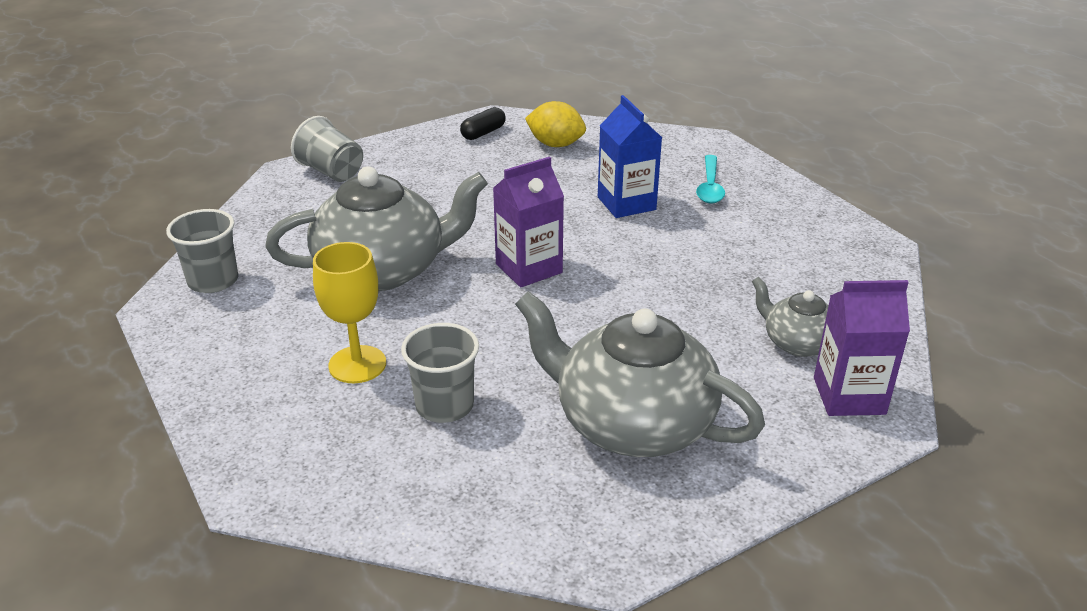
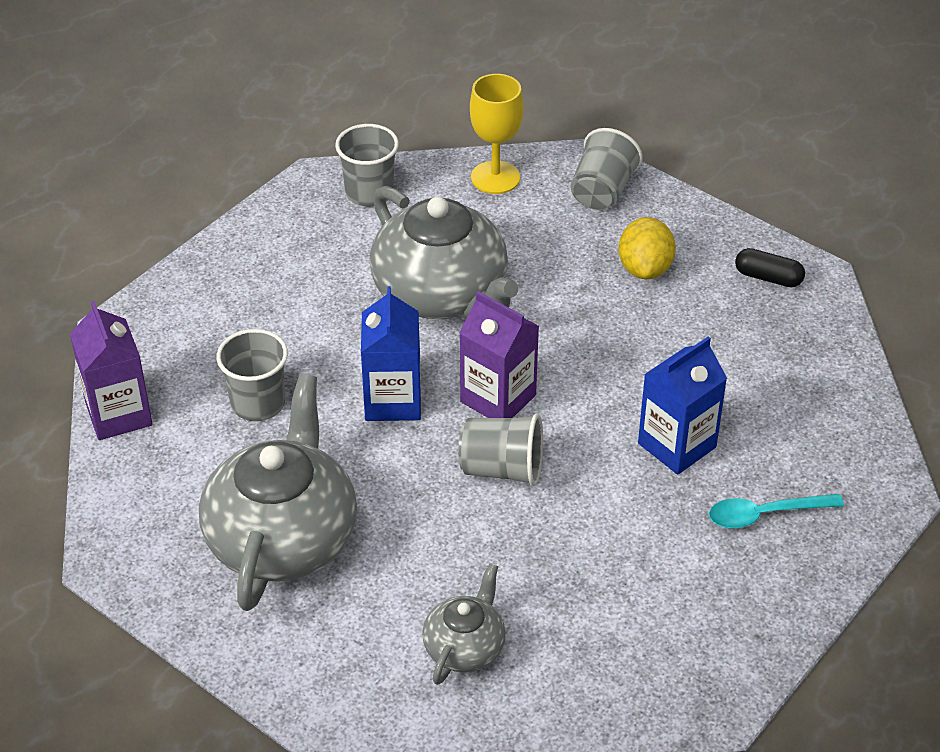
camera: 70 degrees right, 10 degrees up
(357, 364) = (290, 329): yellow goblet -> yellow goblet (495, 177)
(495, 322) = (393, 401): none -> blue carton
(555, 144) = (781, 348): yellow lemon -> yellow lemon (645, 269)
(609, 283) = (502, 469): none -> grey cup
(849, 396) = (390, 702): purple carton -> purple carton (119, 414)

